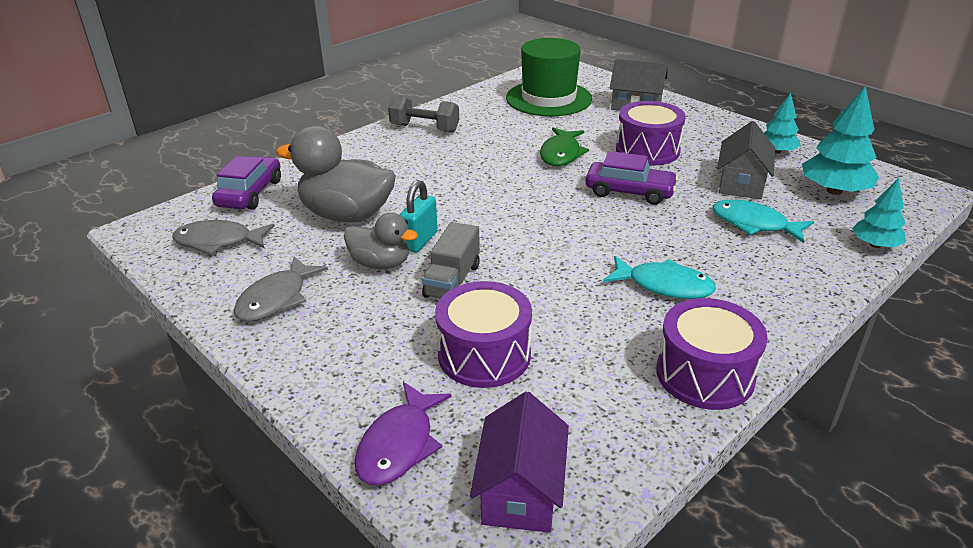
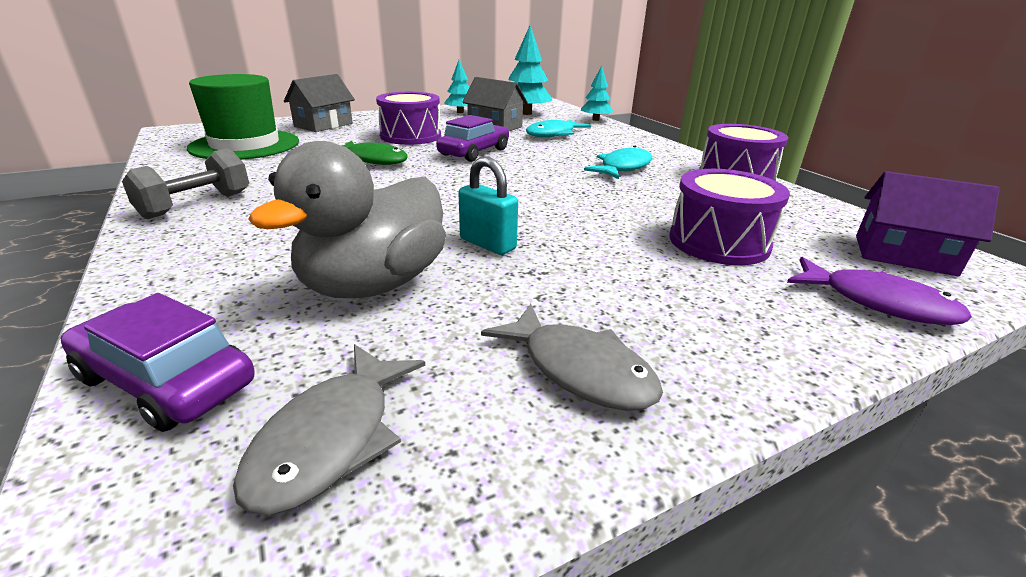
camera: 75 degrees left, 5 degrees down
(381, 264) = (525, 274): grey duck -> none
(452, 281) = (584, 238): grey truck -> none

